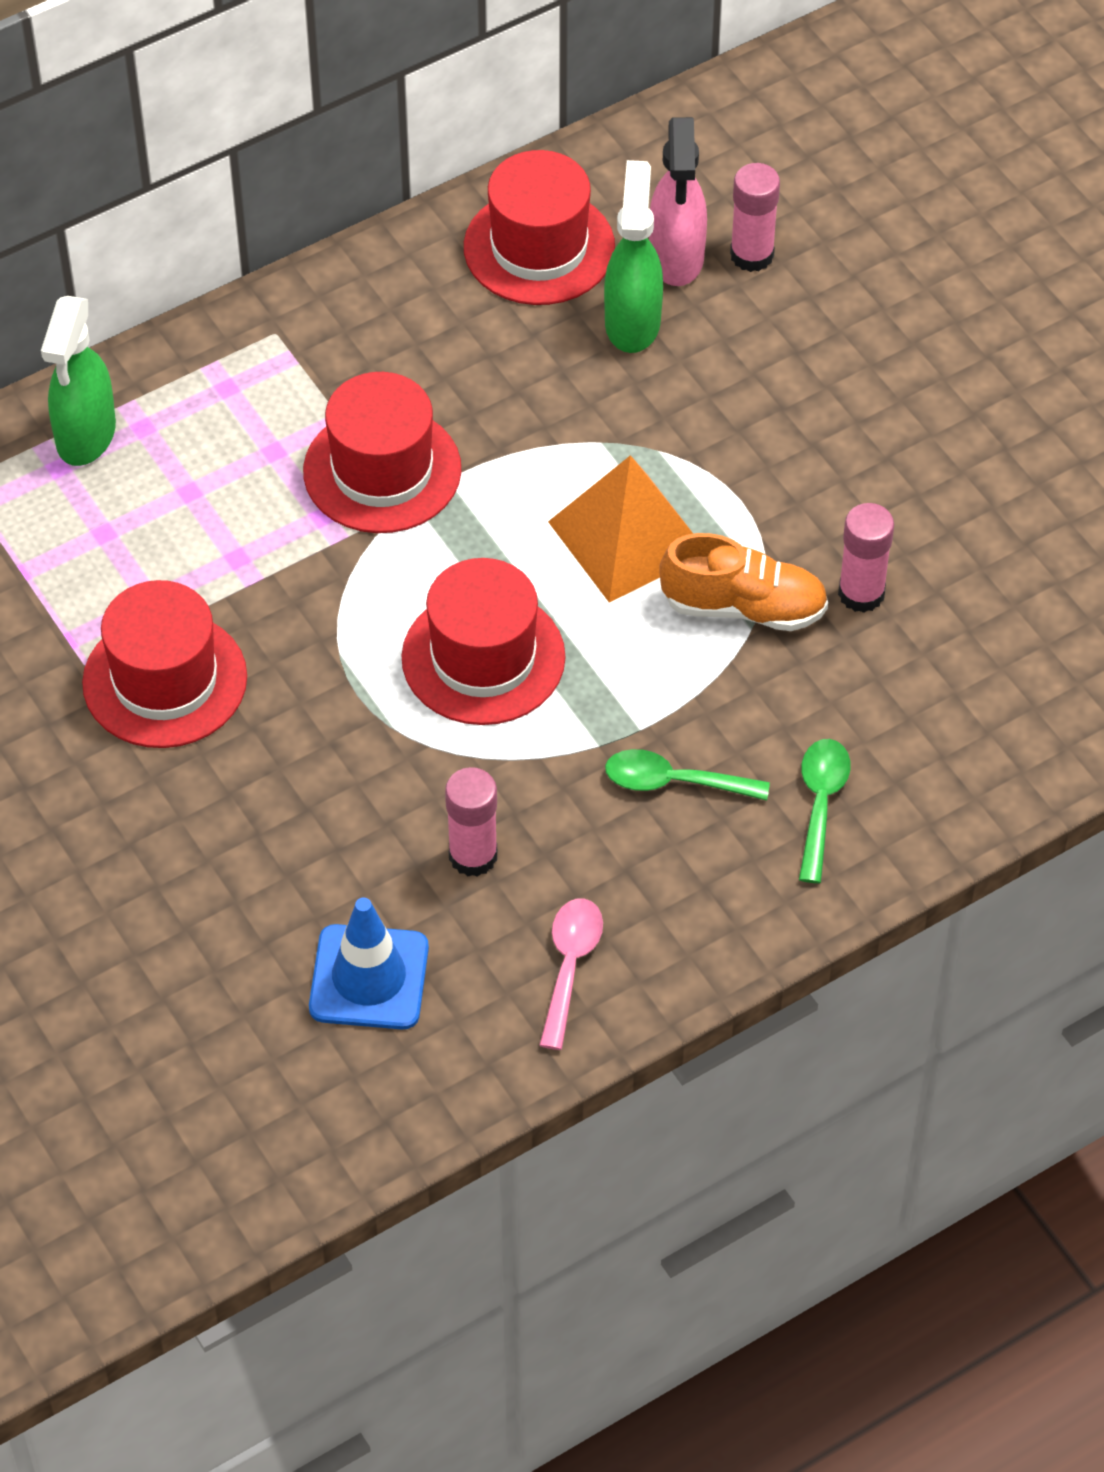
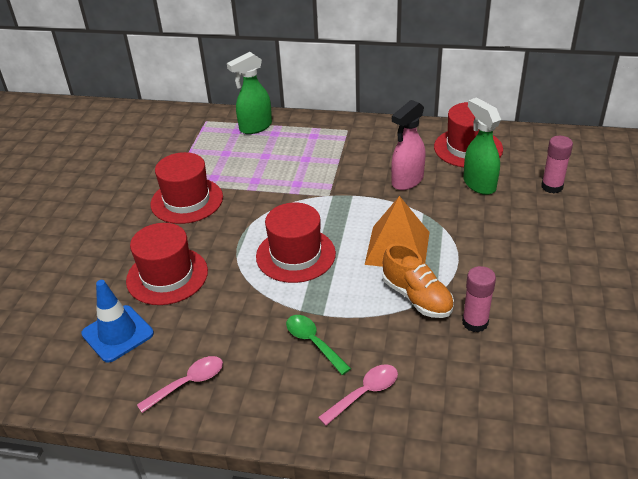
camera: 45 degrees right, 15 degrees down
(382, 470) = (333, 181): red hat -> red hat (167, 276)
(473, 856) = (207, 317): pink glue stick -> none
(632, 322) = (479, 184): green spray bottle -> green spray bottle turned 75 degrees counterclockwise
(676, 258) = (518, 174): pink spray bottle -> pink spray bottle (407, 181)
(820, 804) = (364, 393): green spoon -> pink spoon

